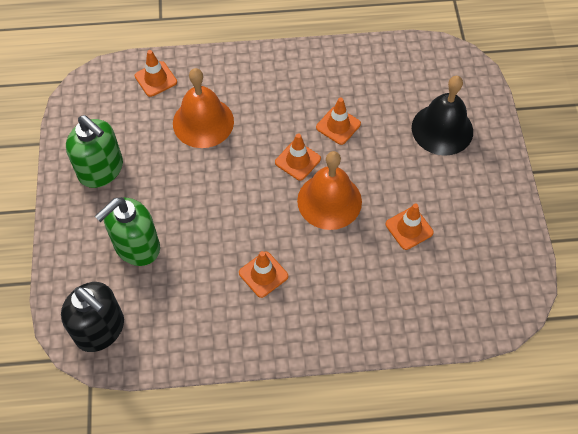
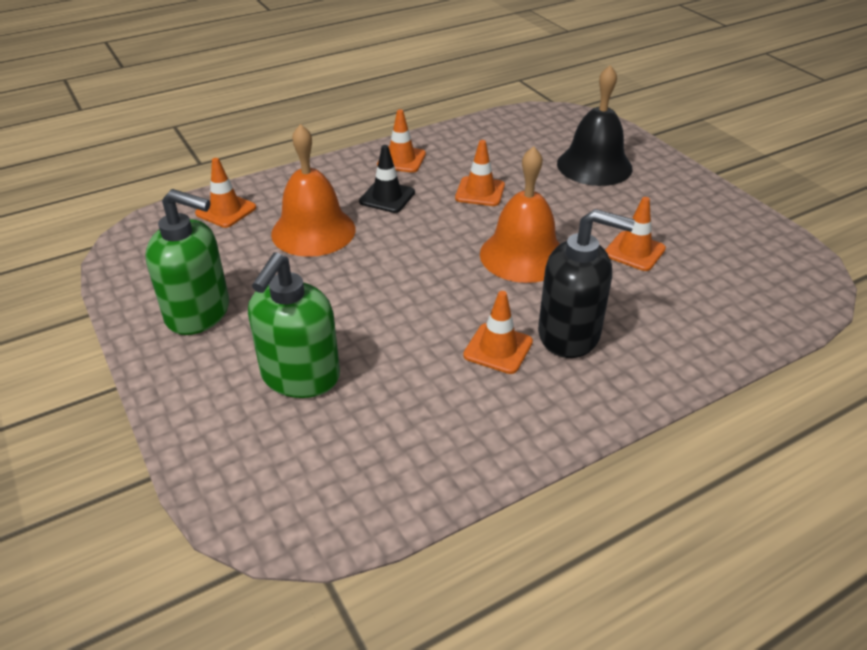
camera: 25 degrees left, 20 degrees down
(100, 329) = (302, 494): black soap dispenser -> black soap dispenser (569, 334)
(269, 106) = (387, 197): none -> black traffic cone
(297, 160) = (456, 232): orange traffic cone -> orange traffic cone (401, 160)

